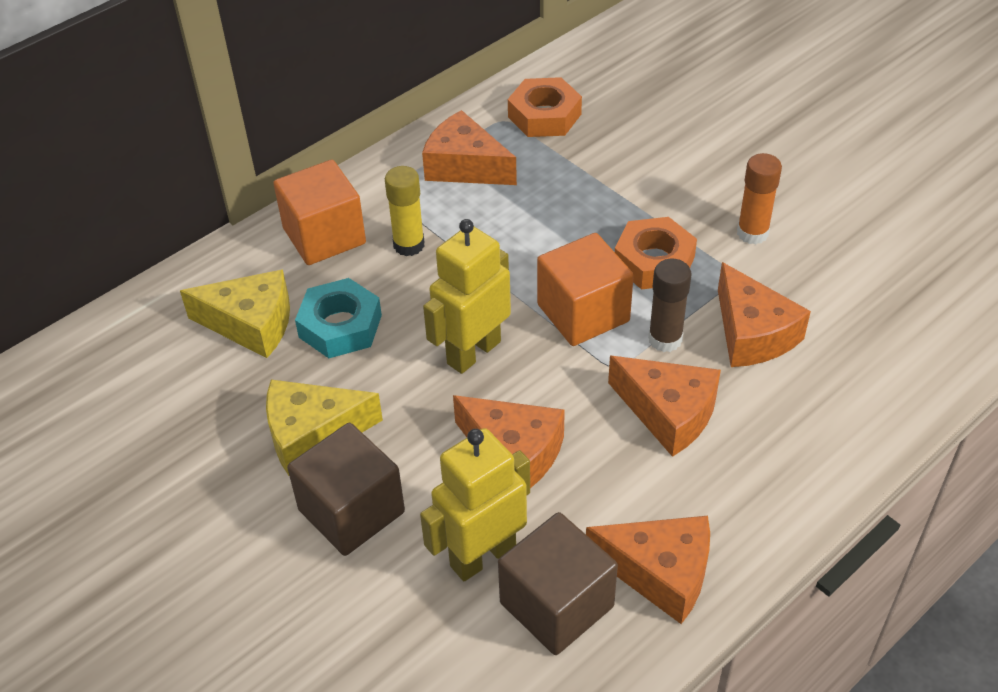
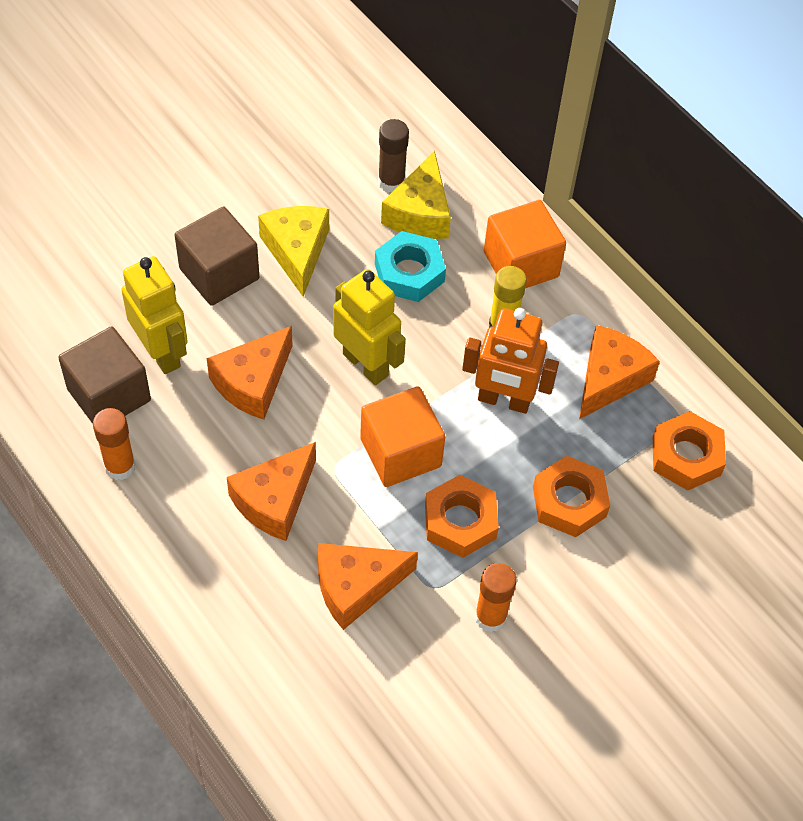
camera: 90 degrees right, 10 degrees up
(503, 239) = (504, 400): none -> orange robot
(612, 187) = (569, 501): none -> orange nut
(660, 573) = (120, 466): orange cheese -> orange glue stick
(665, 339) = (359, 513): brown glue stick -> brown glue stick (391, 182)

